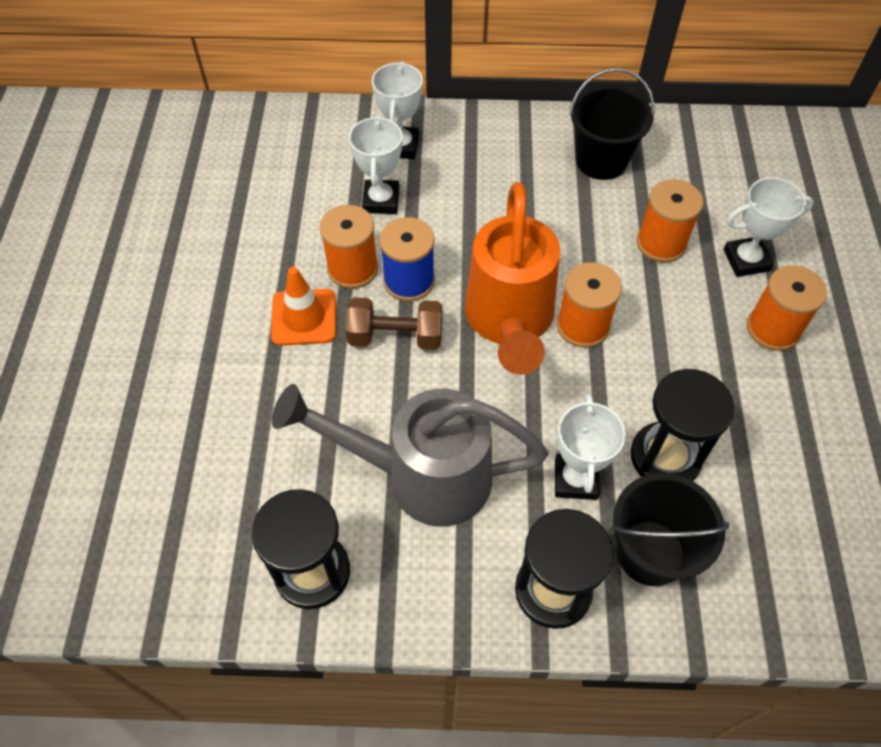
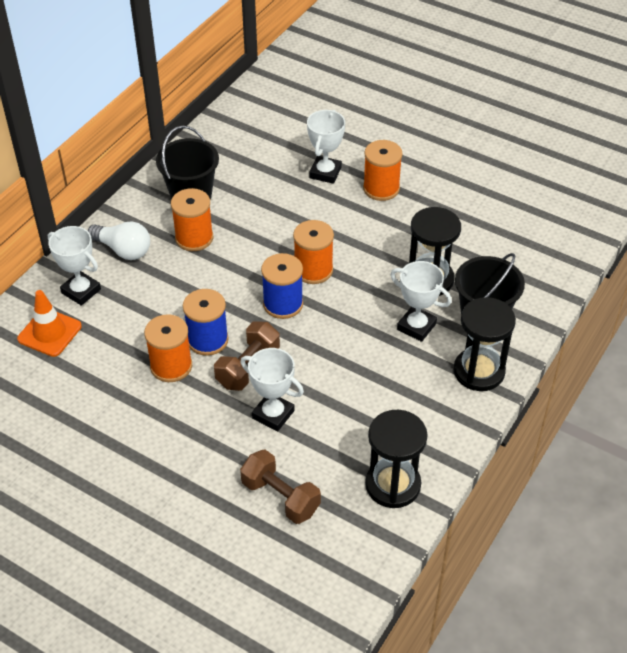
camera: 60 degrees left, 10 degrees down
(234, 460) = (280, 497): none -> brown dumbbell
(304, 317) = (191, 411): orange traffic cone -> orange traffic cone (49, 333)
(381, 201) = (123, 324): white trophy -> white trophy (273, 414)
(420, 476) = (363, 400): grey watering can -> none
(479, 148) = (123, 250): none -> white light bulb
(509, 322) = (283, 304): orange watering can -> blue spool
(661, 243) = (281, 202): orange spool -> orange spool (194, 238)

